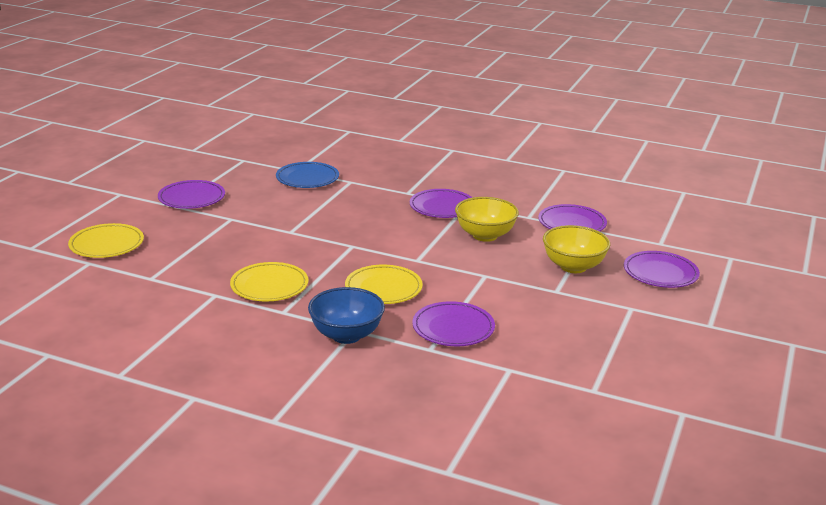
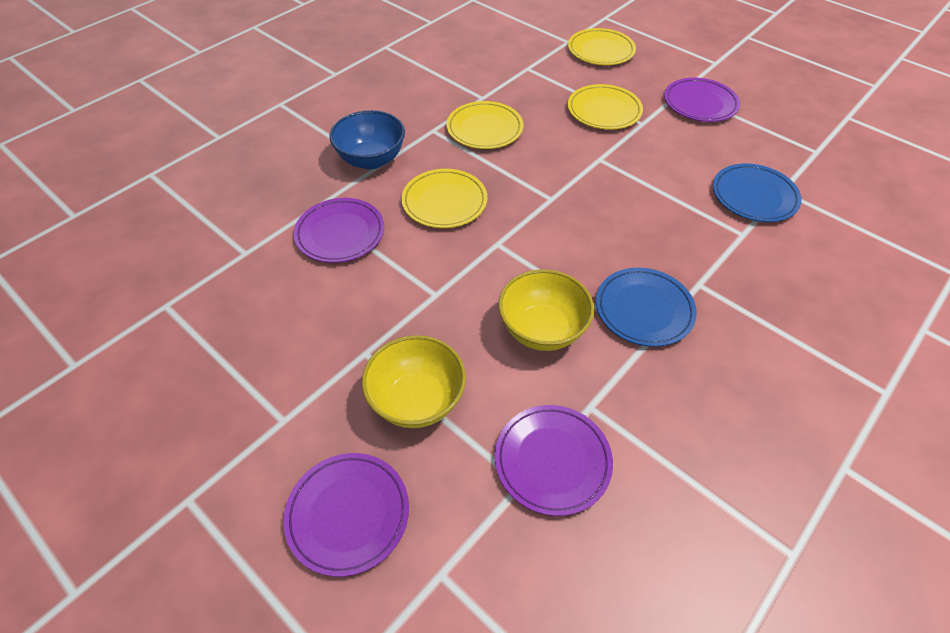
camera: 110 degrees right, 25 degrees up
(217, 235) = (604, 111): none -> yellow plate
(442, 207) = (644, 309): purple plate -> blue plate

